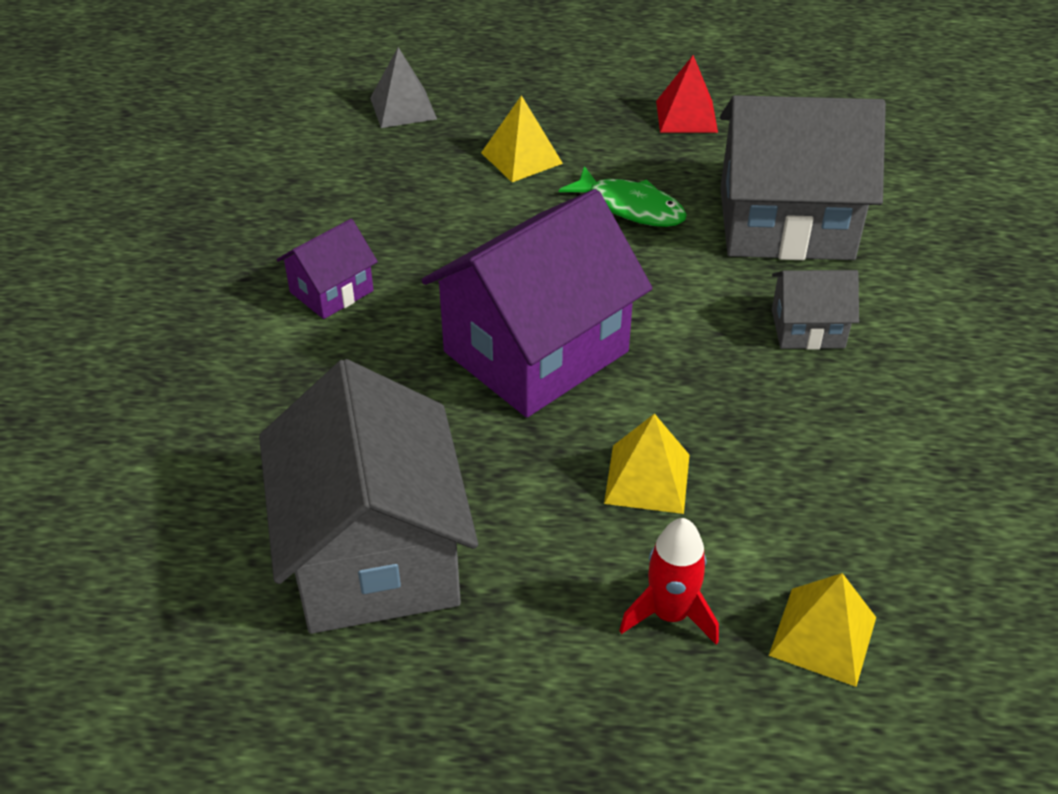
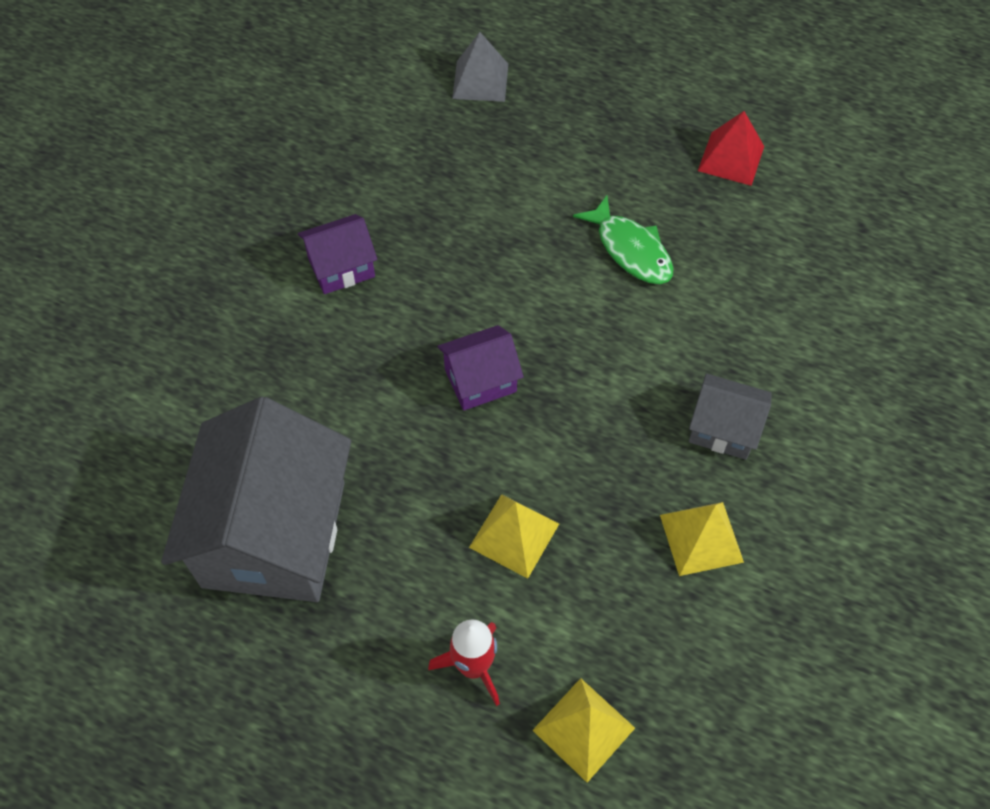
camera: 20 degrees right, 15 degrees up
(521, 158) = (559, 166): yellow pyramid -> yellow pyramid (701, 538)
(536, 352) = (480, 380): purple house -> purple house, size x0.48
(786, 223) = (762, 308): grey house -> none

